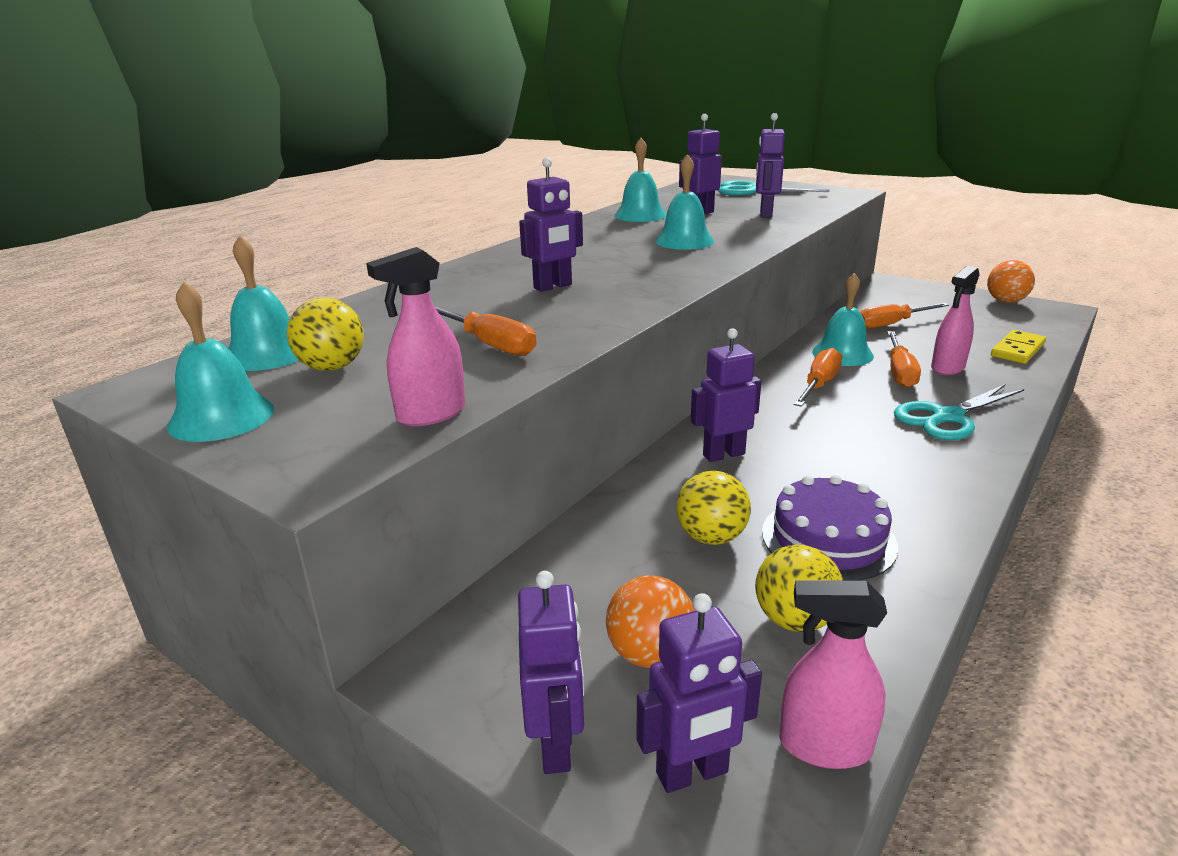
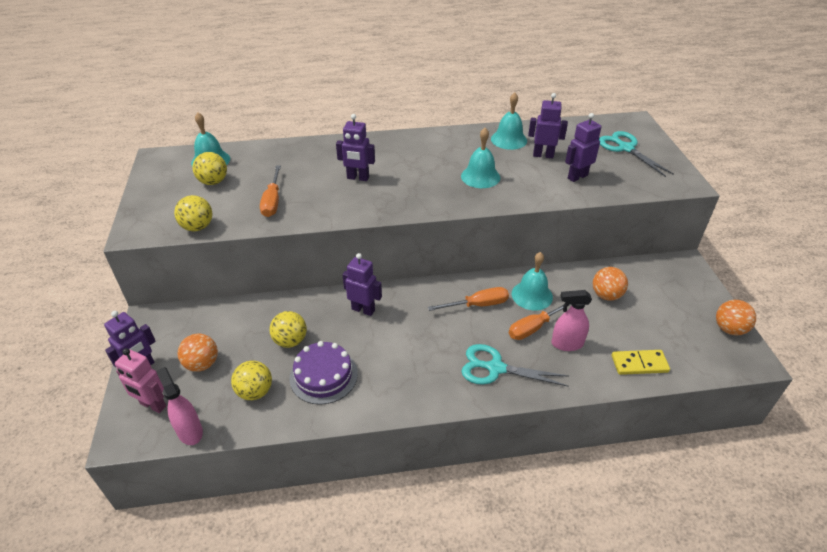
camera: 45 degrees right, 15 degrees up
(221, 417) = (155, 188): turquoise bell -> none
(431, 414) = (197, 227): pink spray bottle -> yellow ball
(692, 773) = (153, 405): purple robot -> pink robot
(891, 324) = (606, 295): orange screwdriver -> orange ball

